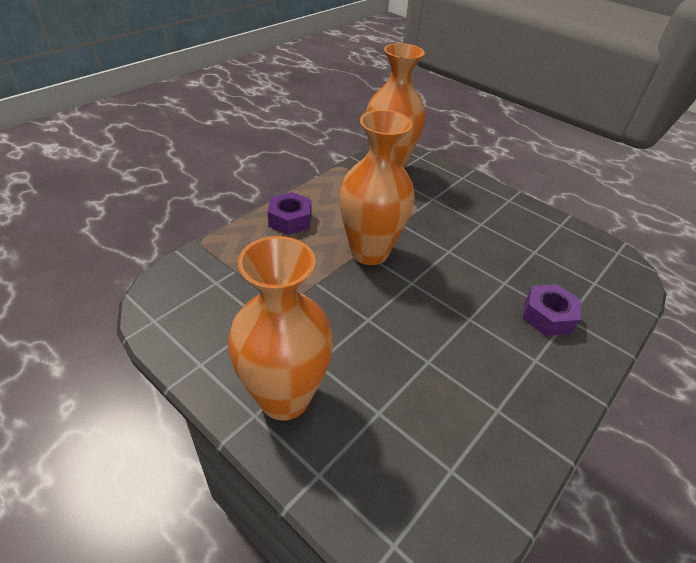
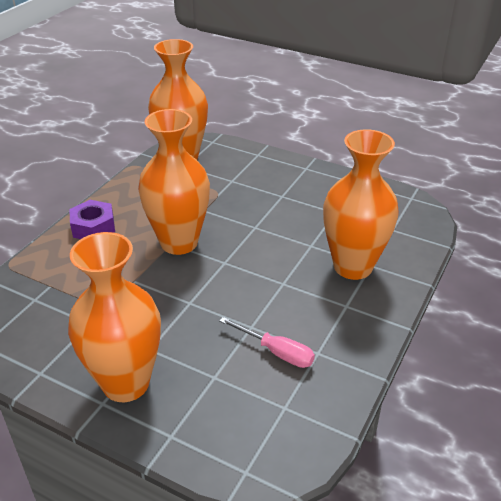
camera: 10 degrees left, 5 degrees down
(452, 398) = (276, 352): none -> pink screwdriver
(547, 316) = (353, 266): purple nut -> orange vase

